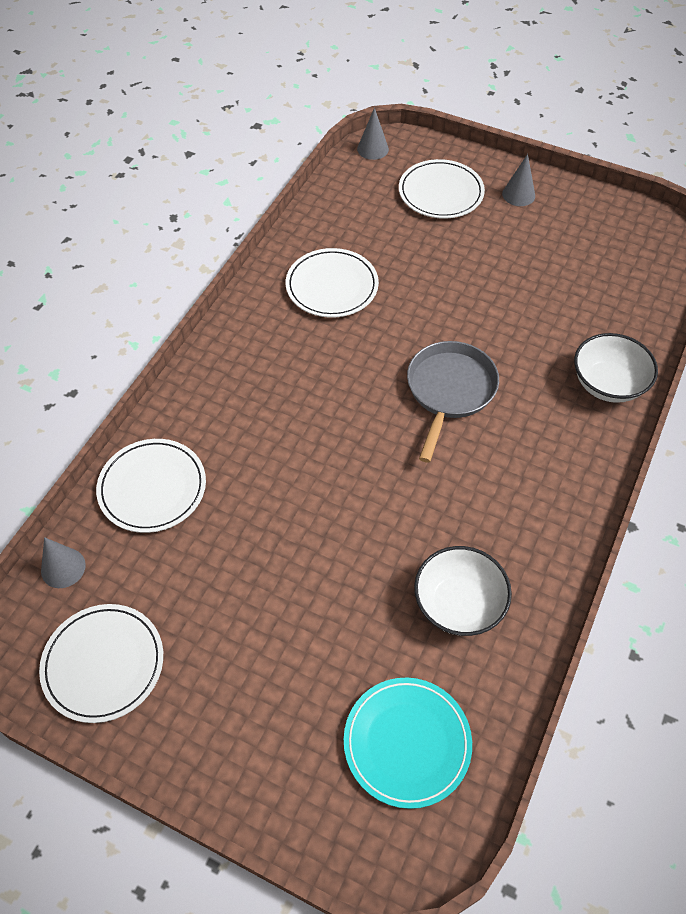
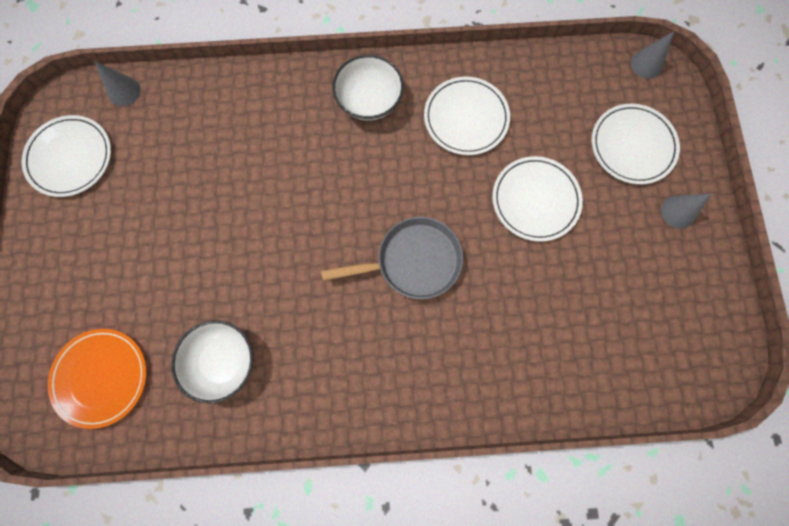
camera: 60 degrees right, 20 degrees up
(152, 488) = (211, 106): white plate -> white plate (535, 200)
(407, 743) = (101, 377): turquoise plate -> orange plate
(608, 384) = (498, 386): white bowl -> white bowl (369, 101)

